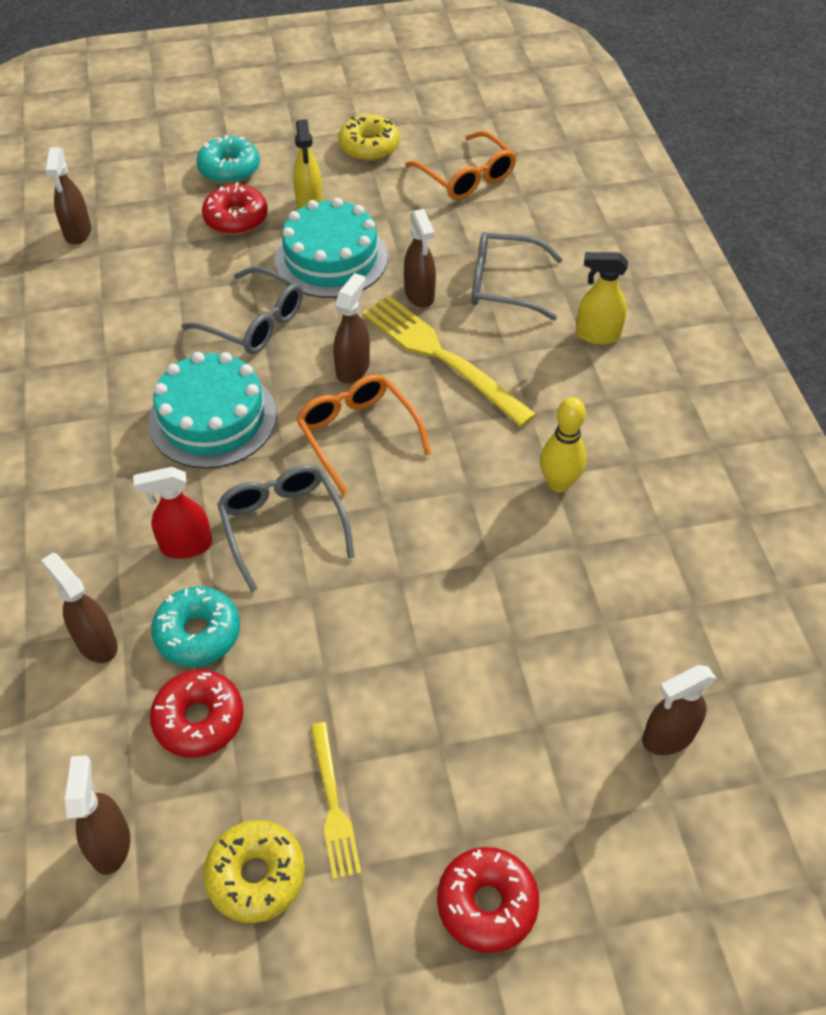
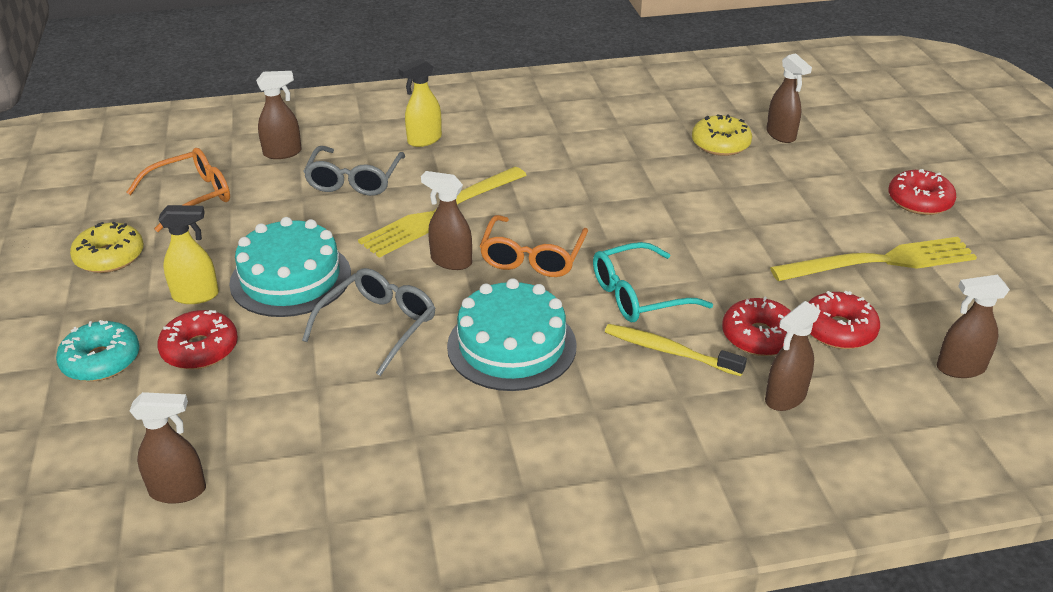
camera: 90 degrees left, 15 degrees down
(185, 546) = (669, 351): red spray bottle -> yellow toothbrush
(198, 633) = (759, 336): turquoise donut -> red donut
(256, 875) = (948, 294): yellow donut -> yellow donut (720, 144)
(283, 525) = (638, 295): grey glasses -> turquoise glasses
(333, 804) = (880, 262): yellow fork -> yellow fork, size x1.79
(357, 434) = (532, 257): orange glasses -> orange glasses turned 45 degrees counterclockwise
(419, 295) = (358, 225): brown spray bottle -> brown spray bottle (283, 153)
(559, 483) = (581, 163): yellow bowling pin -> none
(597, 335) = (424, 140): yellow spray bottle -> yellow spray bottle turned 45 degrees clockwise

